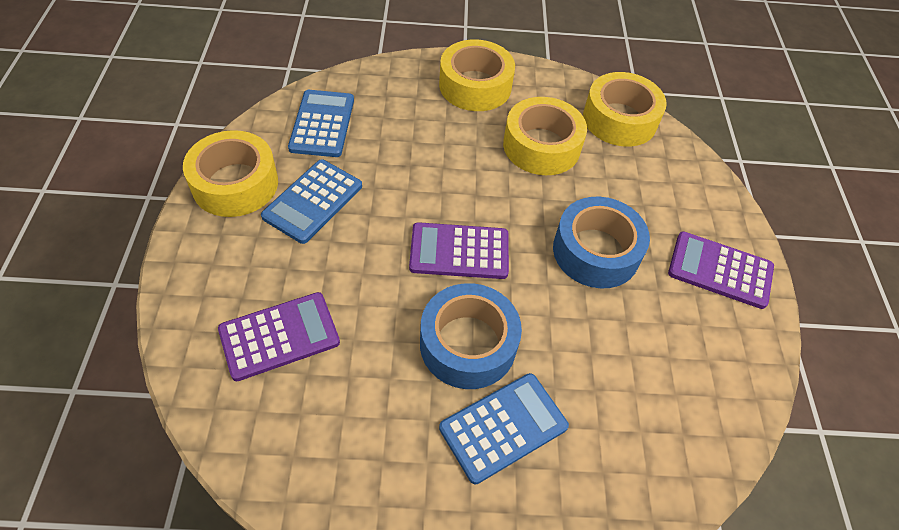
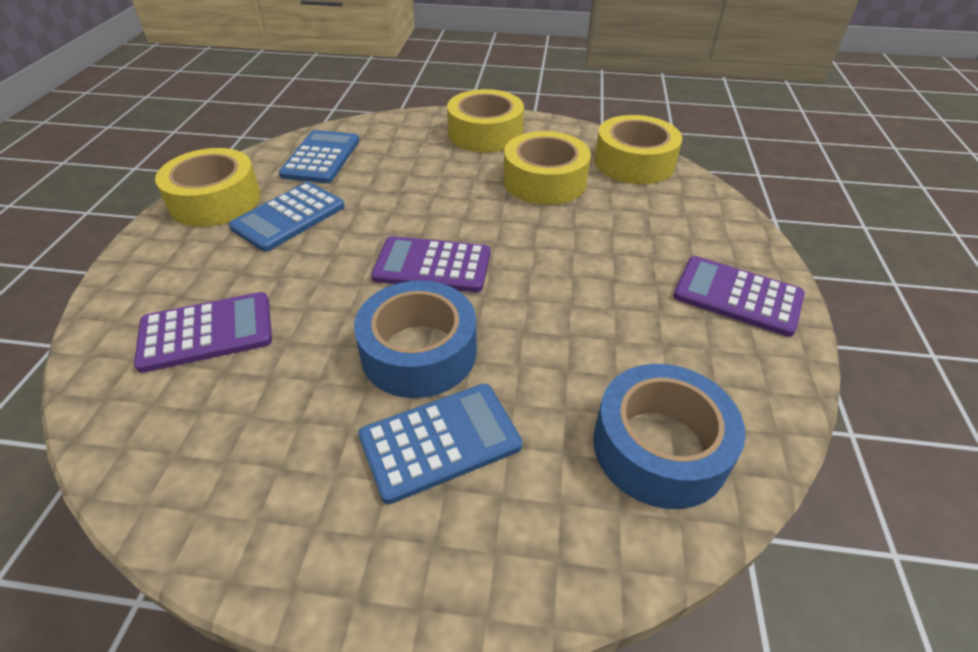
camera: 10 degrees right, 10 degrees down
(596, 251) = (589, 272): blue tape -> blue tape (659, 447)

